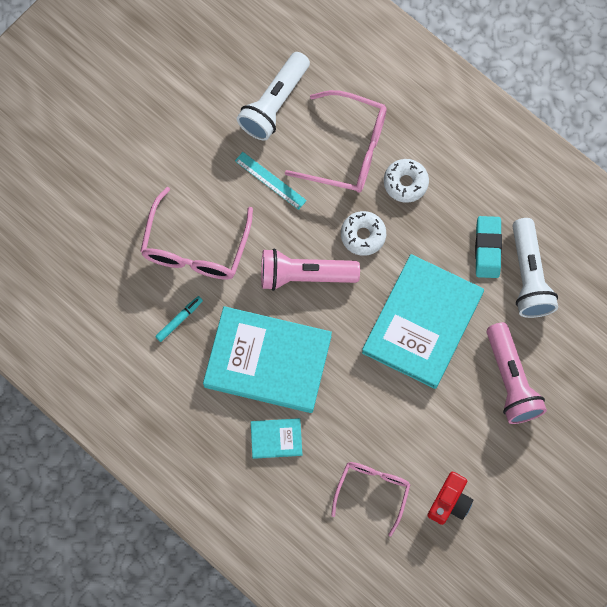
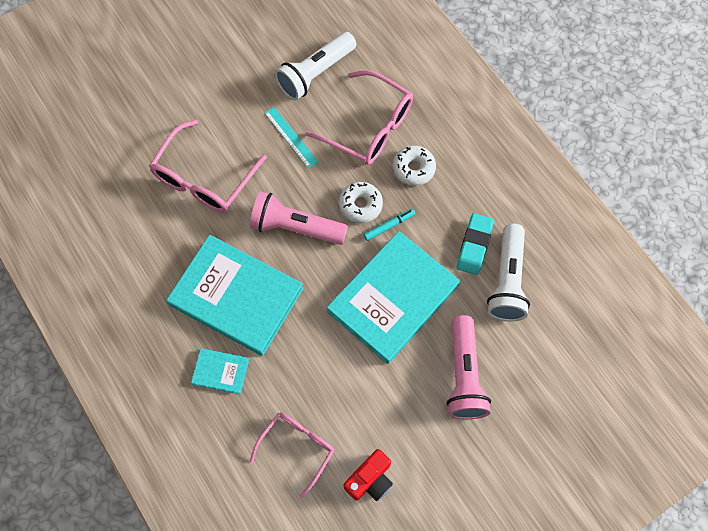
camera: 15 degrees right, 5 degrees down
(179, 320) = (168, 238): turquoise marker -> turquoise marker (389, 226)

